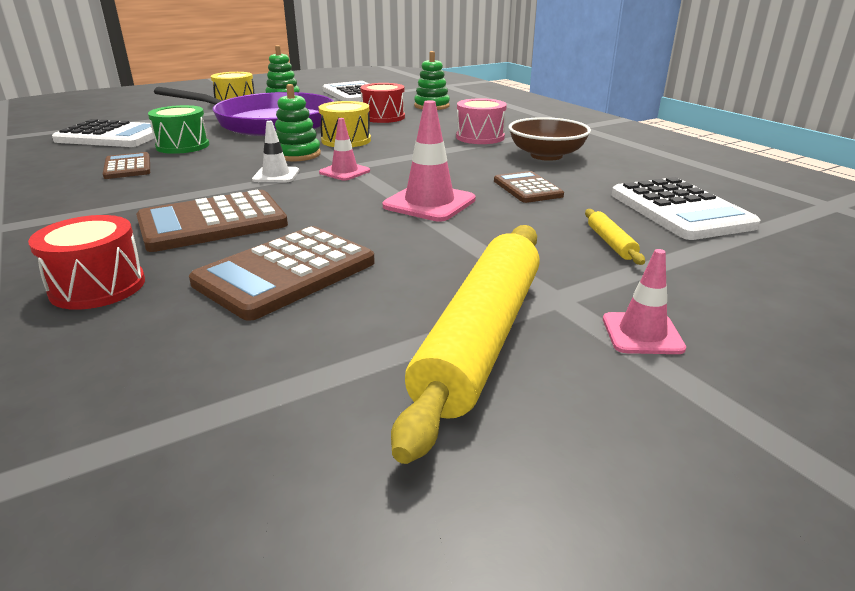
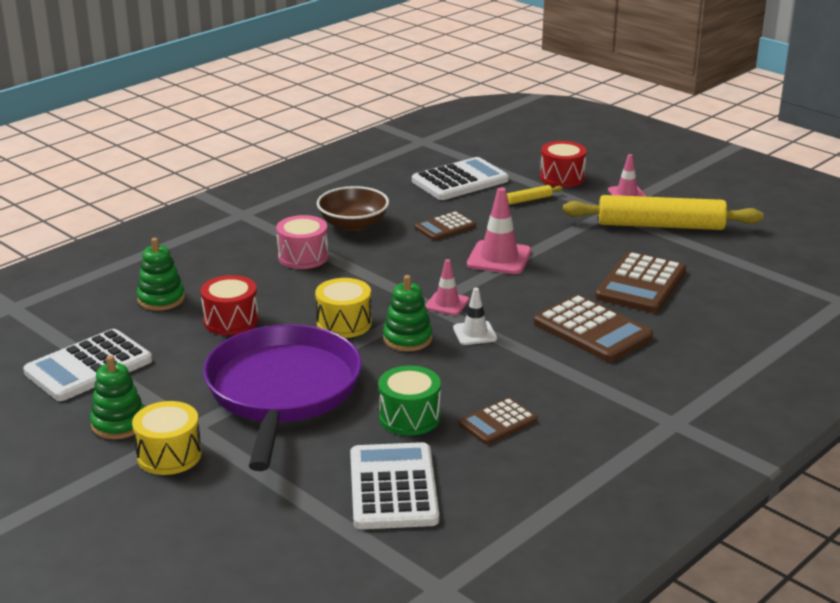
camera: 105 degrees left, 0 degrees up
(98, 287) = (705, 337): red drum -> red drum (562, 177)
(286, 273) = (641, 284): brown calculator -> brown calculator turned 90 degrees clockwise

